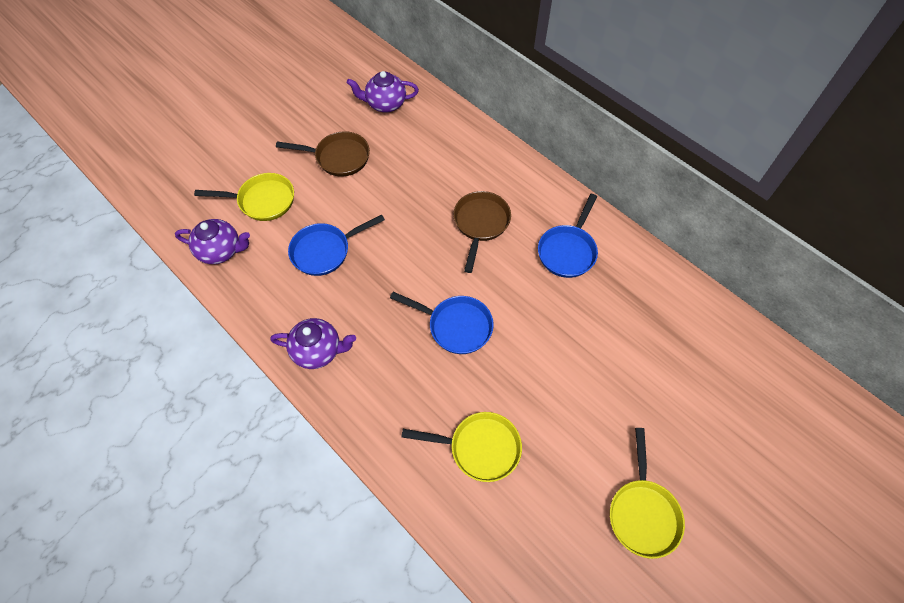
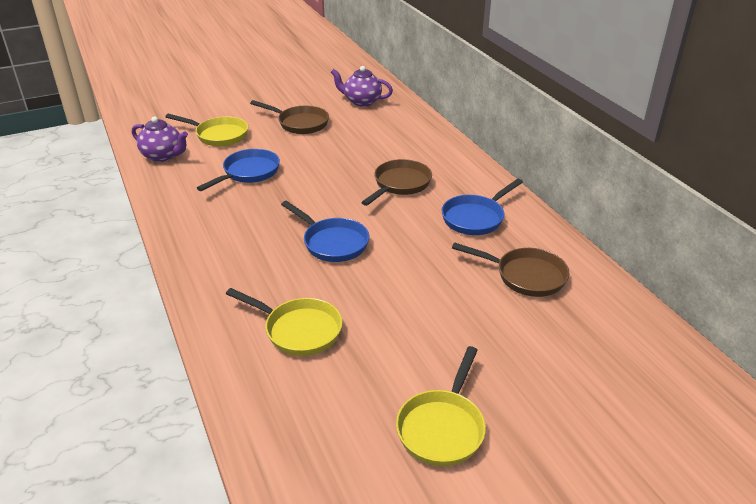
camera: 20 degrees right, 25 degrees down
(318, 351) = (196, 230): purple teapot -> none
(325, 251) = (248, 173): blue pan -> blue pan turned 135 degrees clockwise
(638, 314) = (525, 276): none -> brown pan

